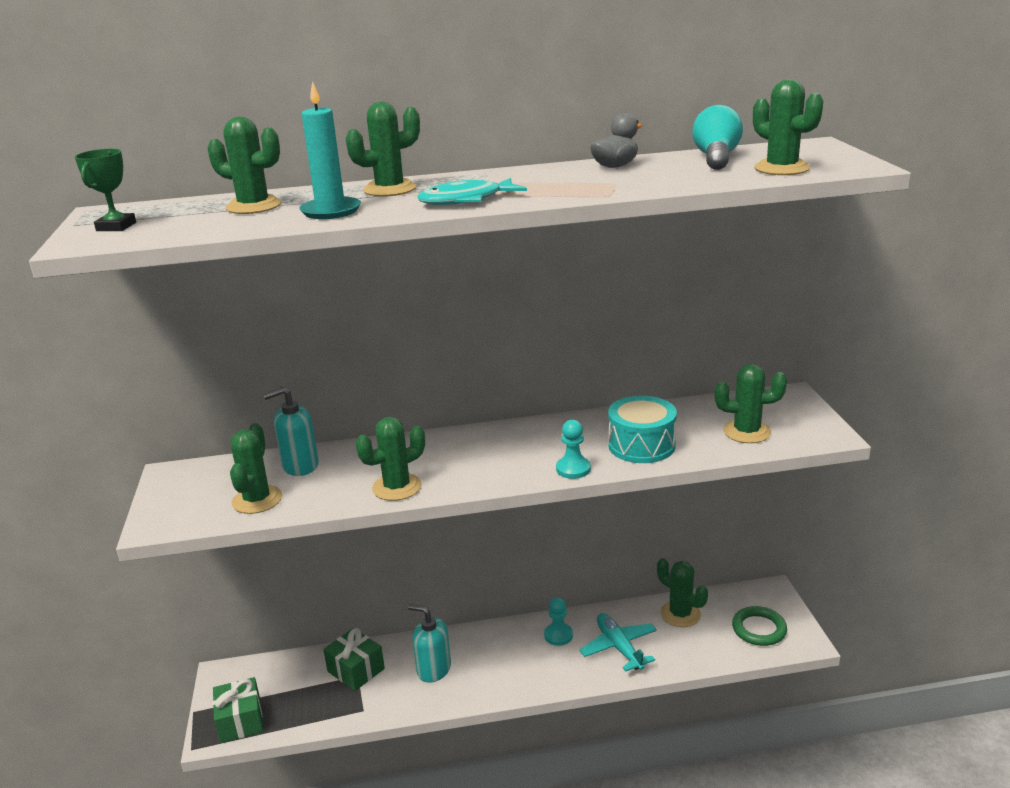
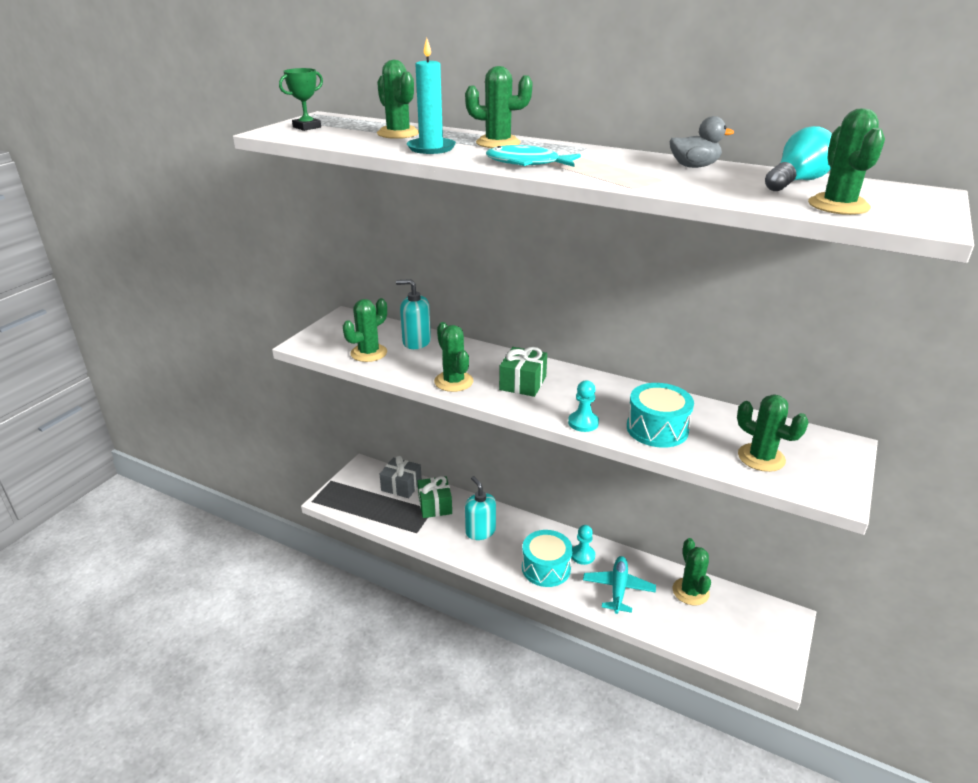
camera: 35 degrees right, 5 degrees up
(240, 721) = (348, 500): green gift -> green gift (523, 383)
(294, 670) = (401, 486): none -> grey gift
(397, 487) = (453, 381): green cactus -> green cactus turned 60 degrees clockwise
(535, 667) = (546, 568): none -> turquoise drum
(759, 629) = (746, 640): green ring -> none

